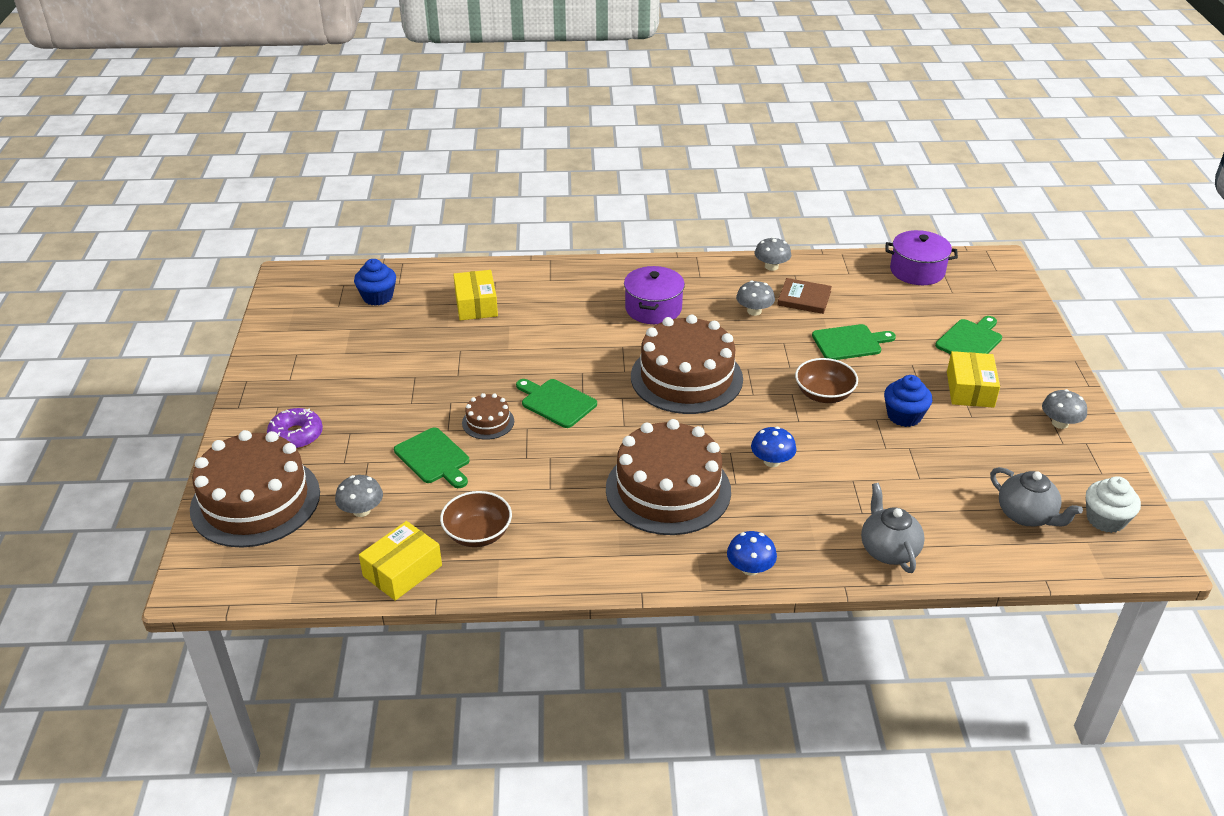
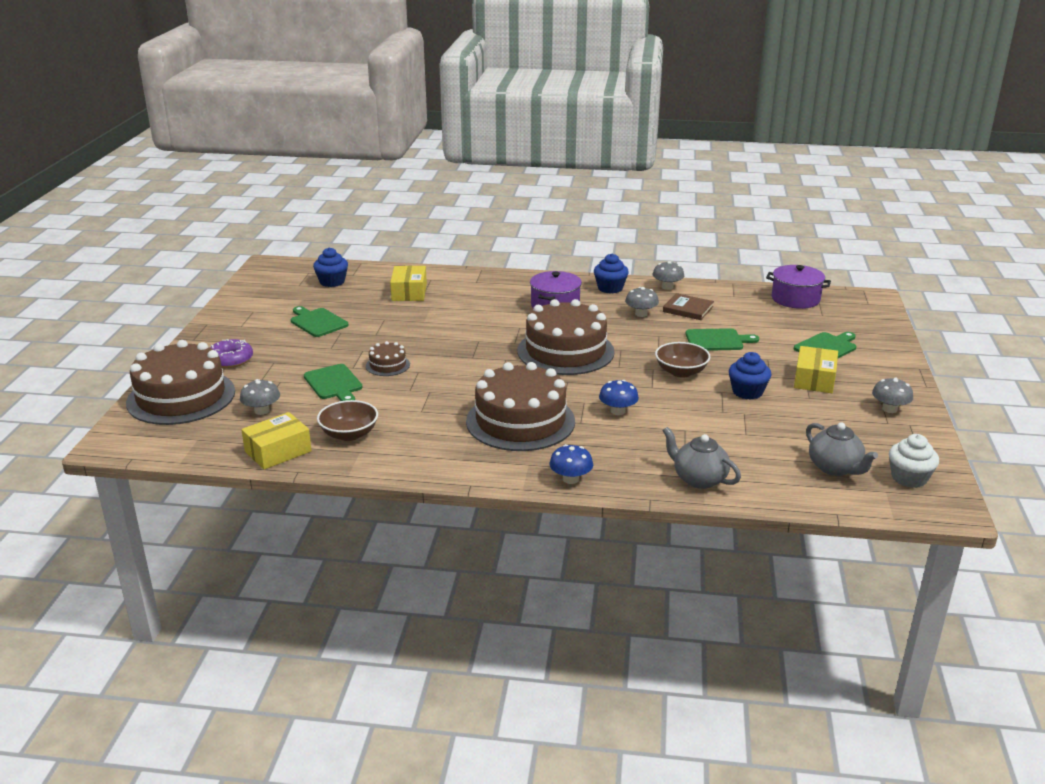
camera: 10 degrees right, 10 degrees down
(556, 402) = (449, 358): green cutting board -> green cutting board (317, 322)
(707, 275) = (610, 288): none -> blue cupcake
(888, 550) = (698, 479): grey teapot -> grey teapot turned 45 degrees counterclockwise

